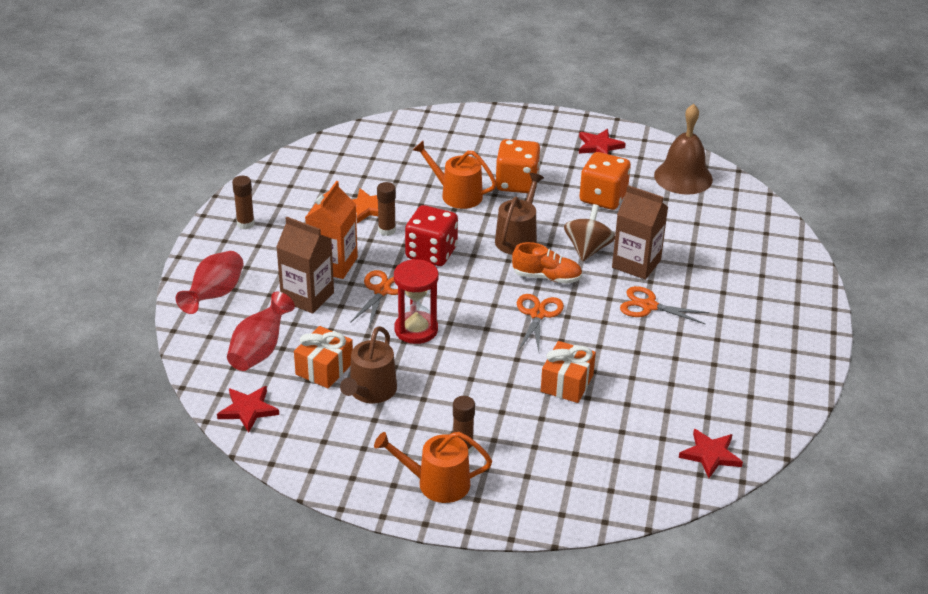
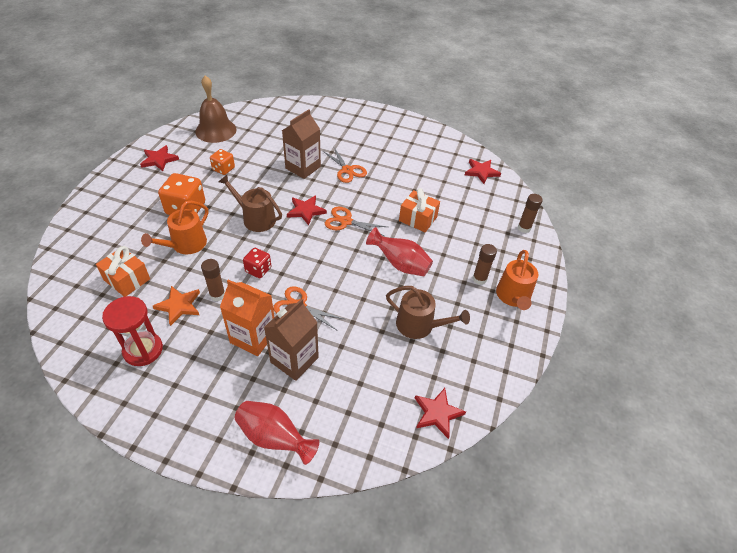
camera: 85 degrees left, 10 degrees up
(245, 224) = (165, 406): brown glue stick -> brown glue stick (524, 228)
(260, 350) = (361, 401): red vase -> red vase (400, 264)
(324, 369) = (390, 354): orange gift -> orange gift (127, 279)
(416, 330) = (351, 290): red hourglass -> red hourglass (143, 350)
(431, 253) = (258, 270): red dice -> red dice, size x0.59
(546, 277) = (306, 211): orange shoe -> red star
(587, 249) = (280, 186): brown spinning top -> none
(603, 198) = (223, 169): orange dice -> orange dice, size x0.59
(649, 306) = (347, 170): orange scissors -> orange scissors turned 60 degrees counterclockwise

